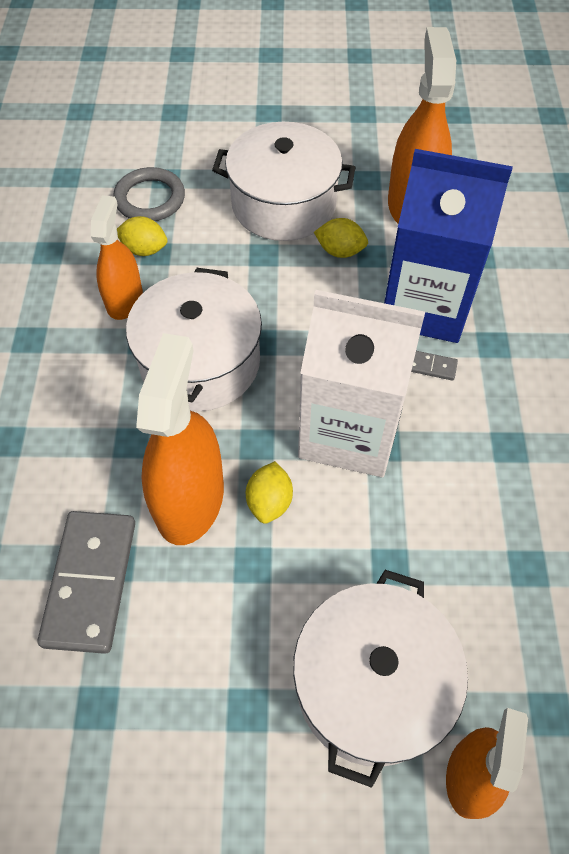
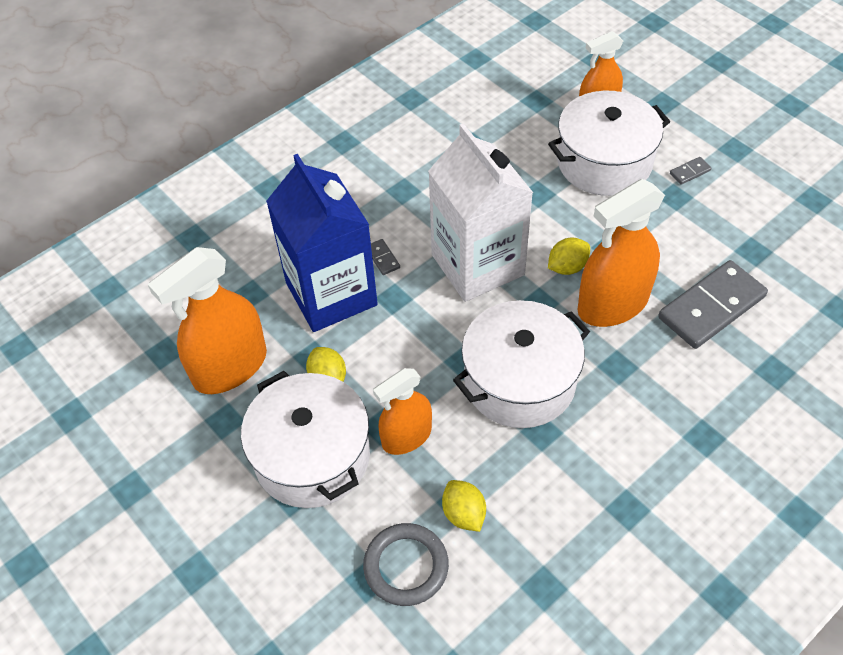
camera: 130 degrees left, 5 degrees down
(124, 300) = (524, 479): orange spray bottle -> orange spray bottle (406, 436)
(262, 772) = (690, 172): none -> grey domino

